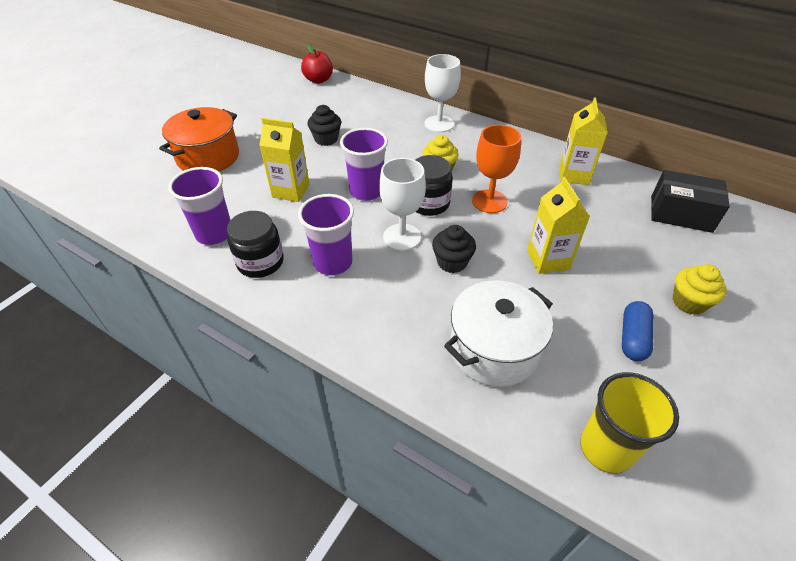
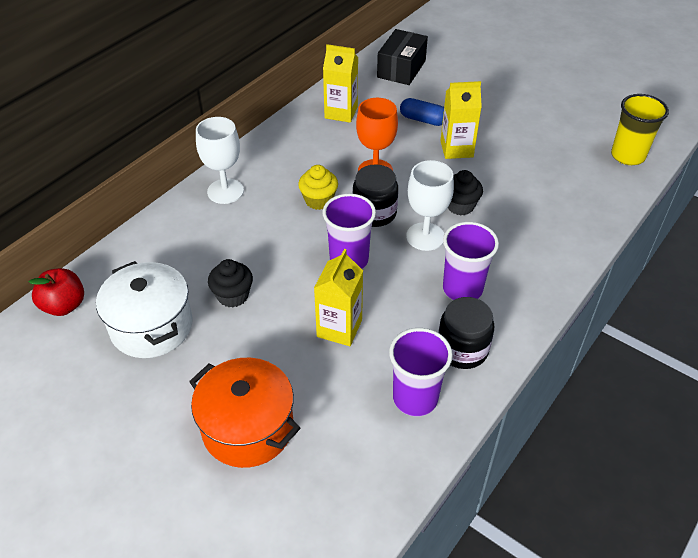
camera: 85 degrees left, 0 degrees up
(493, 349) = (556, 194): white pot -> white pot (151, 326)
(633, 338) = (536, 124): blue capsule -> blue capsule (423, 120)
(689, 302) = (499, 91): yellow cupcake -> none

